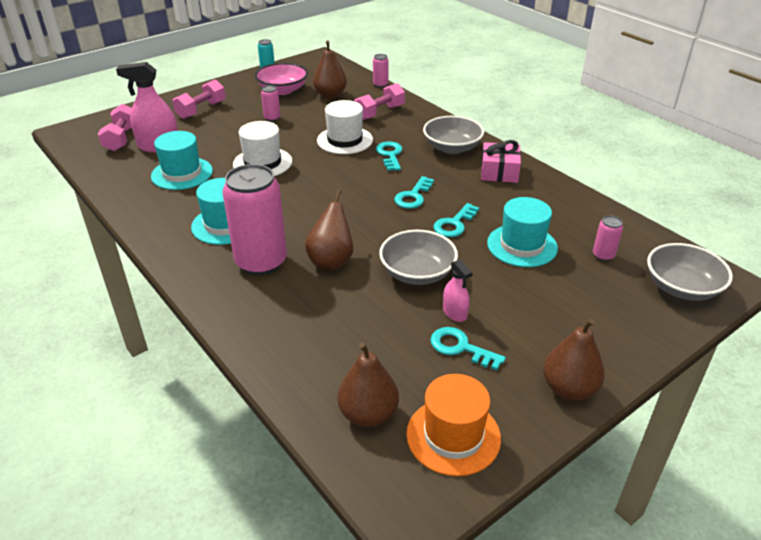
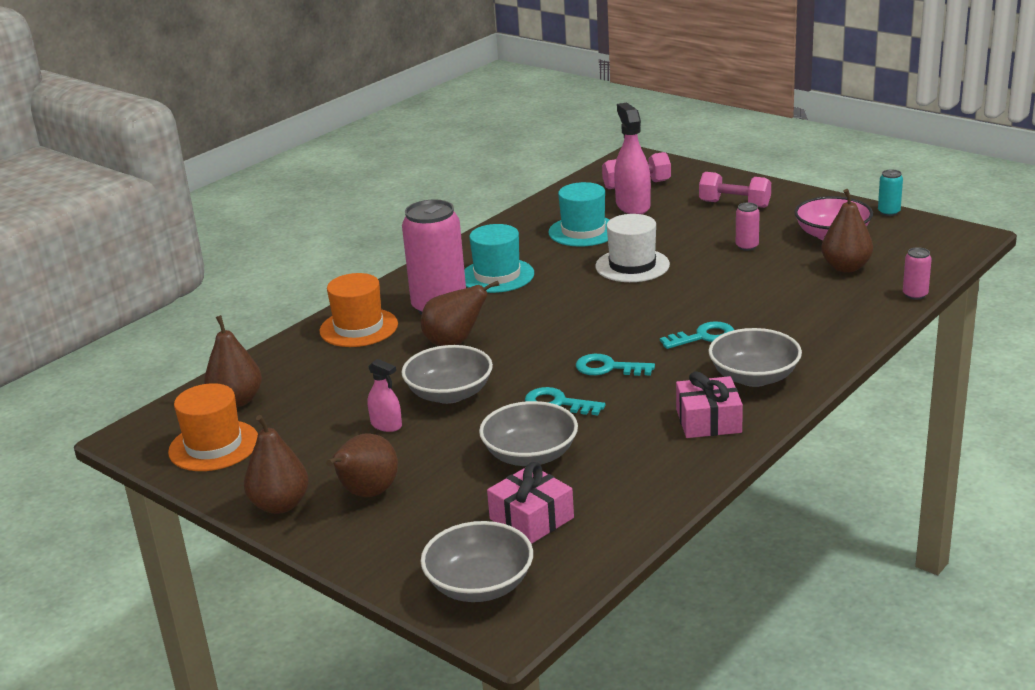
camera: 80 degrees right, 10 degrees down
(265, 315) = (358, 328): none -> orange hat
(344, 140) = (721, 301): white hat -> none
(379, 112) = (821, 310): pink dumbbell -> none
(454, 313) = (386, 425): pink spray bottle -> pink spray bottle turned 105 degrees counterclockwise
(460, 348) = (331, 435): turquoise key -> none
(522, 245) = (530, 455): turquoise hat -> grey bowl
(559, 333) = (367, 494): none -> brown pear
(603, 255) = (531, 518): pink can -> pink gift

